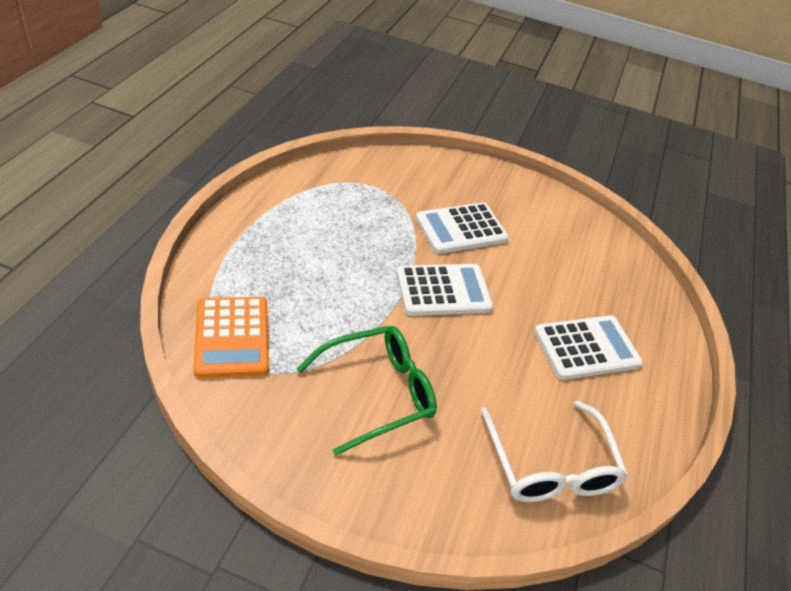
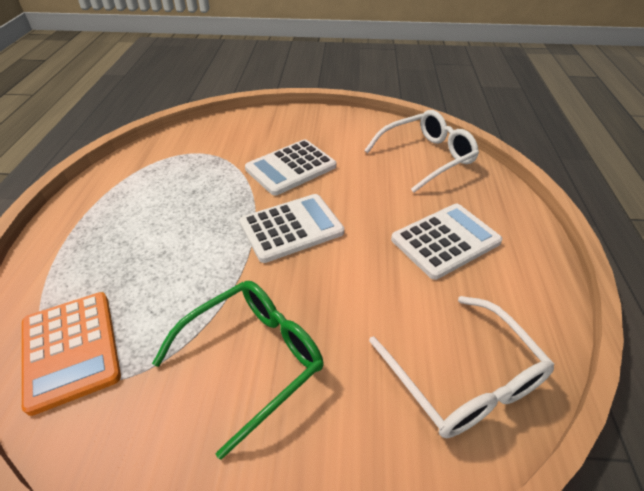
camera: 10 degrees left, 0 degrees up
(605, 258) = (426, 157): none -> white glasses

